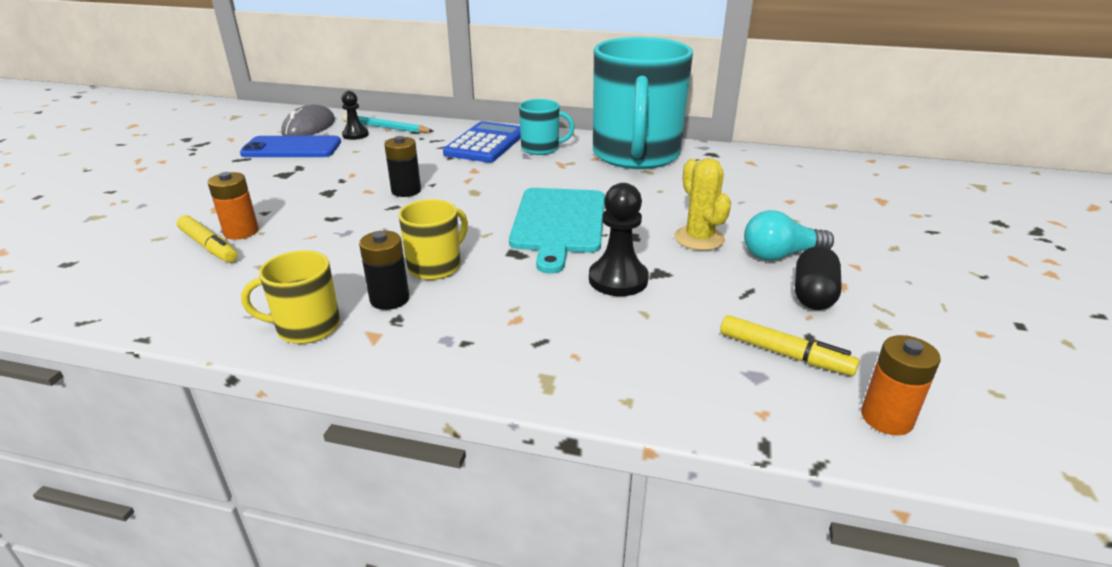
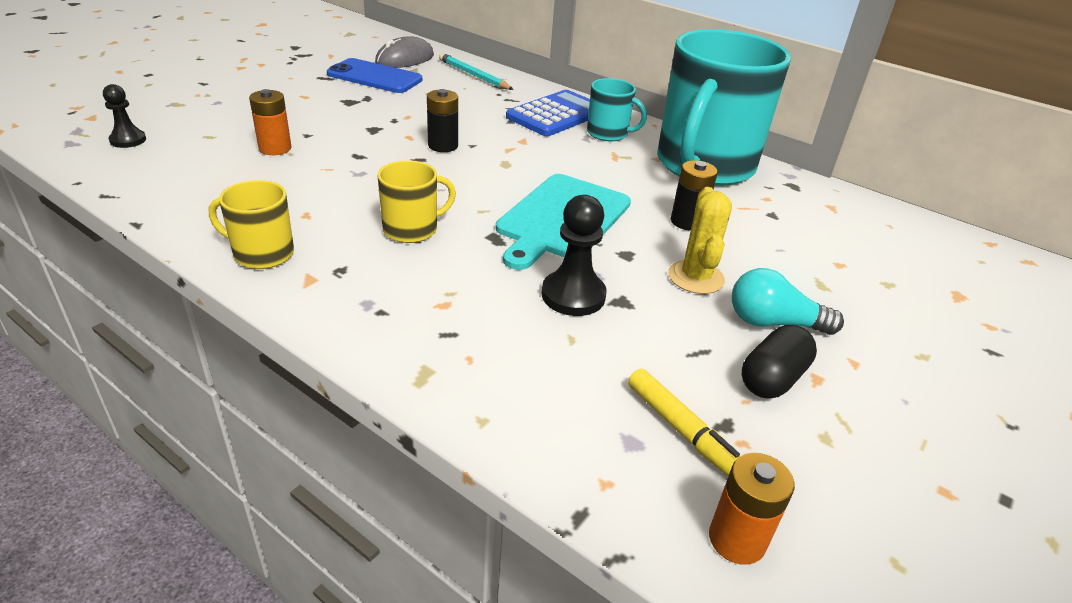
camera: 20 degrees right, 5 degrees up
(209, 246) = (240, 155): yellow marker -> none
(355, 135) = (440, 76): black pawn -> black pawn (128, 140)
(389, 299) = (348, 249): black battery -> black battery (687, 222)

